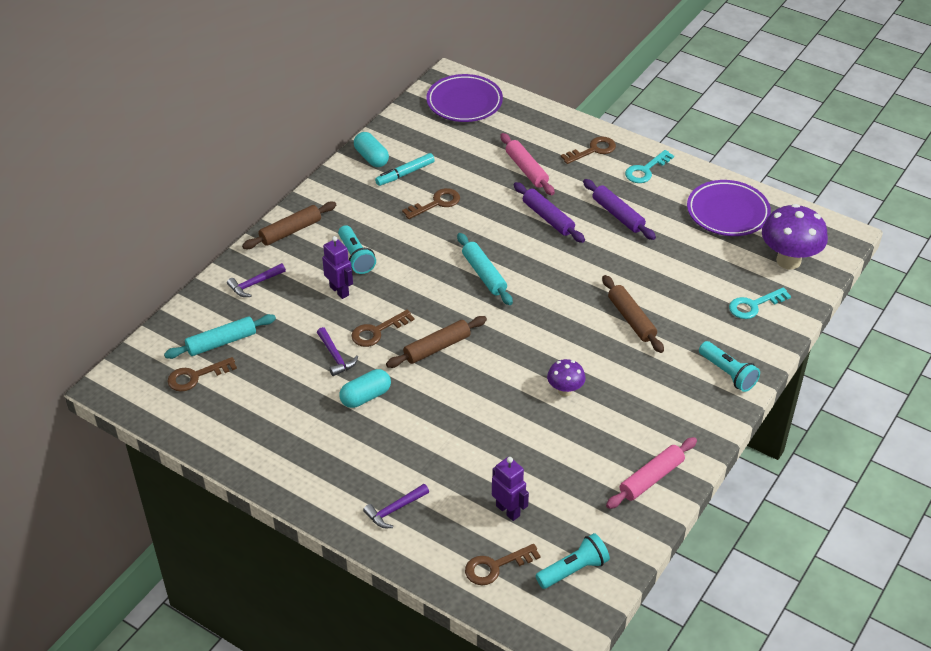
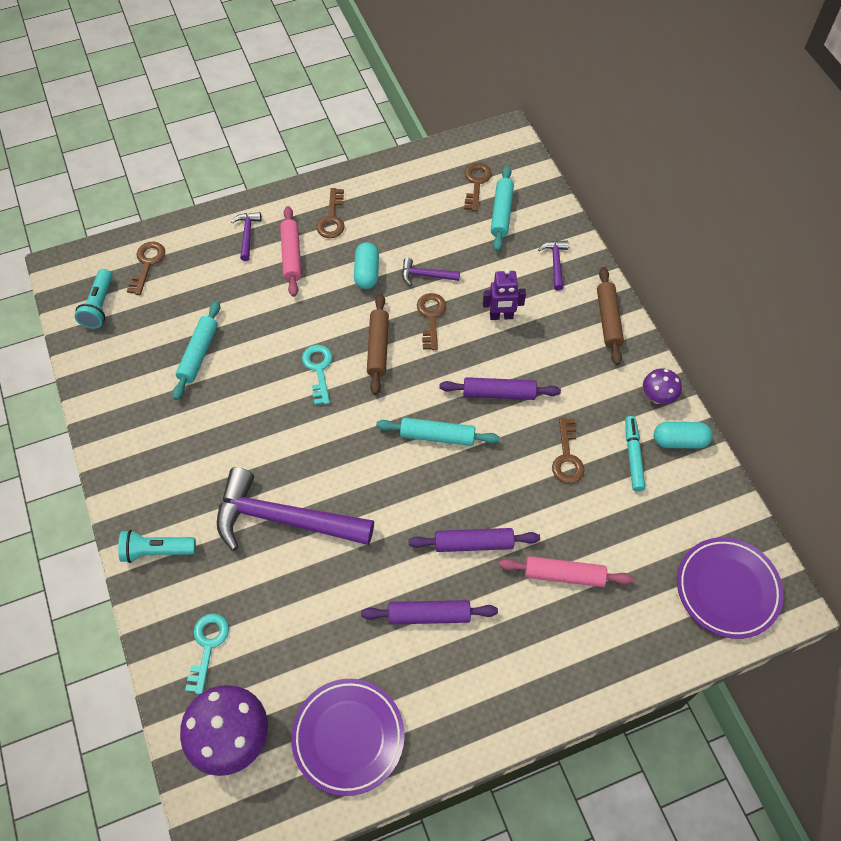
camera: 125 degrees right, 15 degrees up
(356, 257) = (536, 350): turquoise flashlight -> none
(415, 259) = (499, 393): none -> purple rolling pin
(508, 510) = (182, 298): purple robot -> none
(551, 459) = (199, 354): none -> turquoise rolling pin
(565, 391) = (253, 409): purple mushroom -> purple mushroom (657, 397)
(593, 150) = (551, 670): brown key -> brown key (332, 219)
(631, 319) = (284, 519): brown rolling pin -> purple hammer
(645, 170) = (479, 702): turquoise key -> turquoise key (318, 369)
(651, 478) = (118, 408): pink rolling pin -> pink rolling pin (291, 255)

